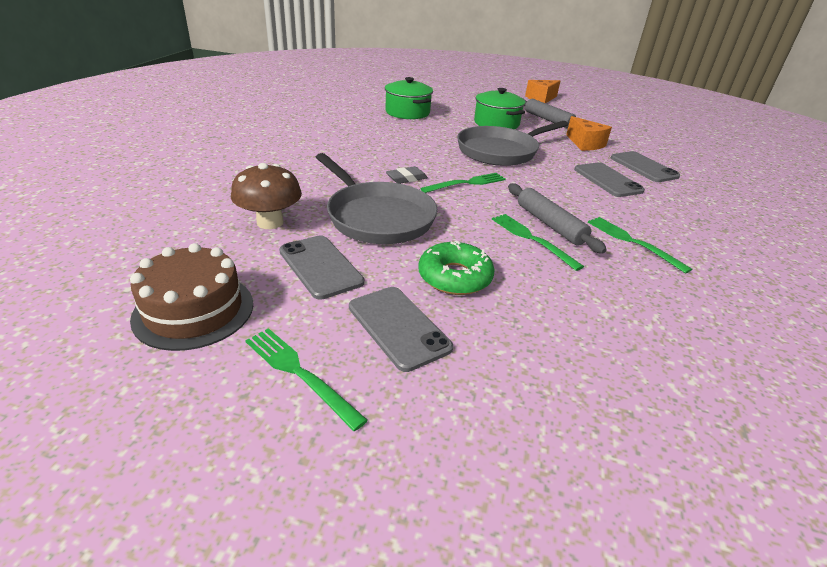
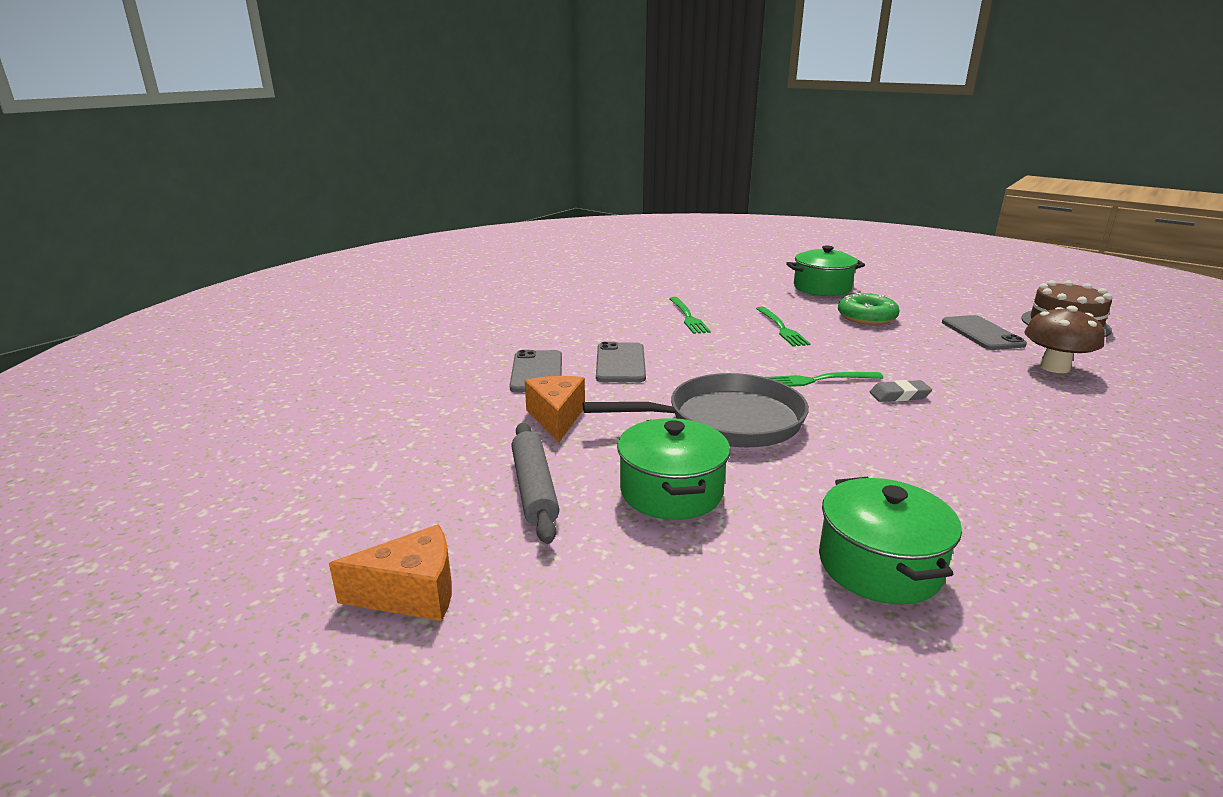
camera: 155 degrees left, 10 degrees down
(299, 373) = (973, 298): green fork -> none
(377, 217) = (936, 359): grey pan -> none
(398, 327) = (914, 304): grey phone -> none
(546, 353) = (822, 288): none -> green pot
(550, 224) = (751, 335): grey rolling pin -> none

